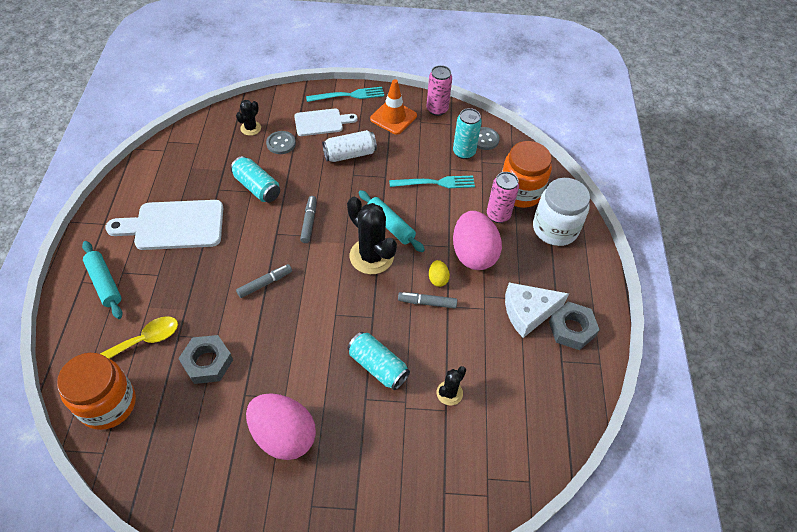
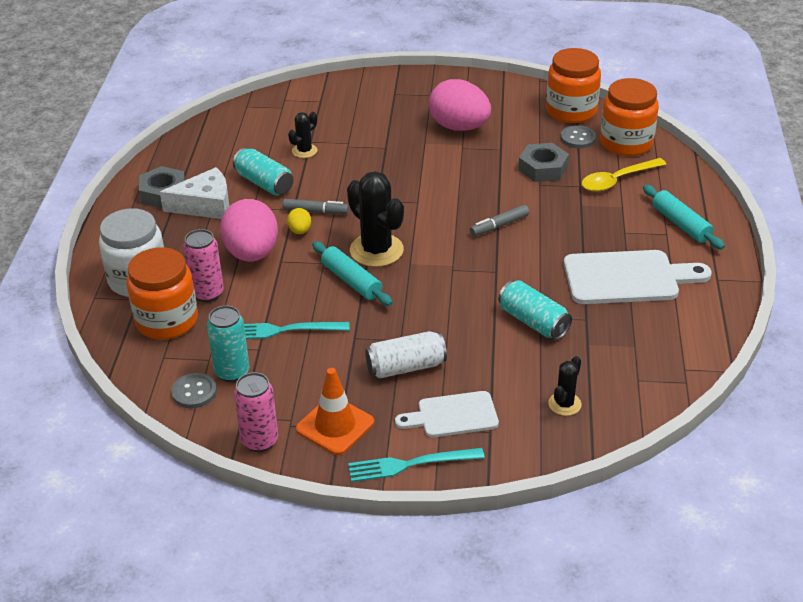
camera: 175 degrees left, 15 degrees down
(149, 467) = (571, 111): none -> orange jar
(281, 143) = (512, 381): grey button -> grey button (578, 138)
(309, 222) = (456, 283): grey marker -> none
(378, 366) = (372, 166): turquoise can -> turquoise can (264, 183)

